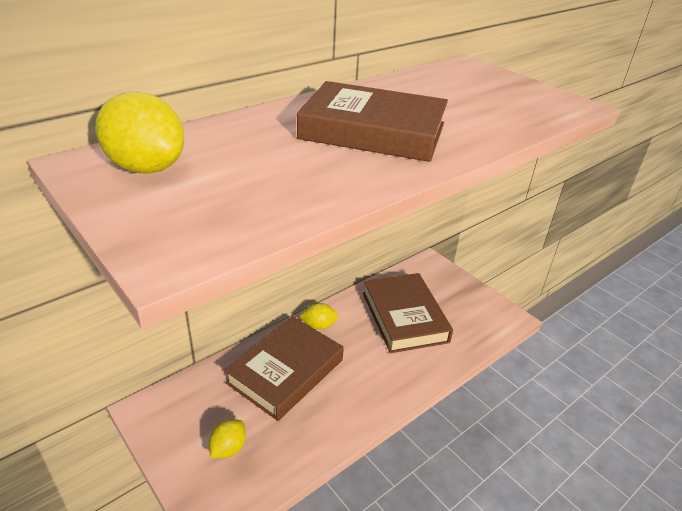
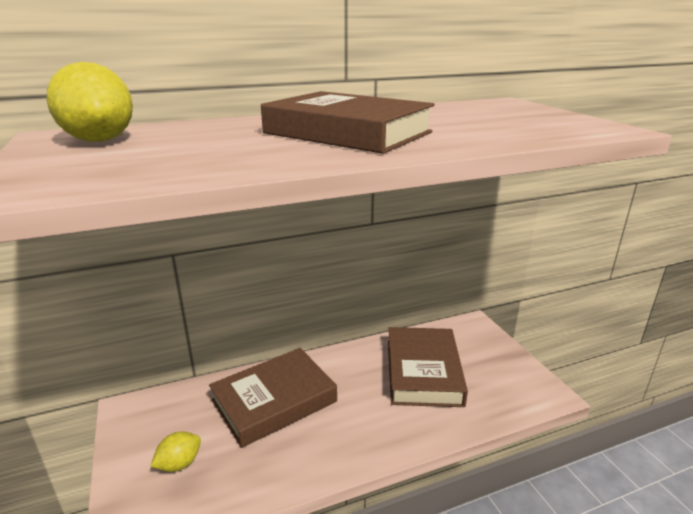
camera: 20 degrees right, 10 degrees down
(319, 325) = (328, 364): yellow lemon -> none

